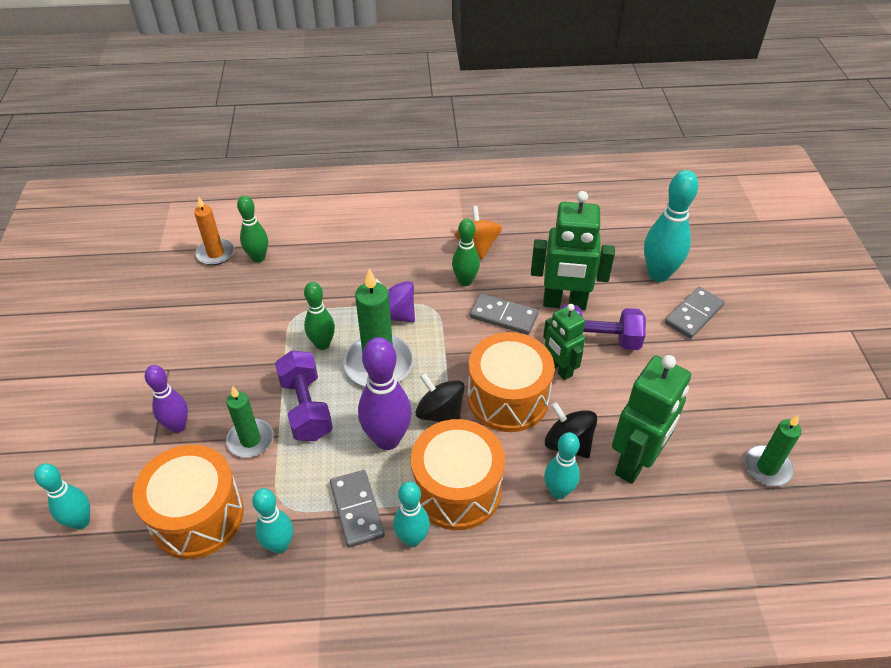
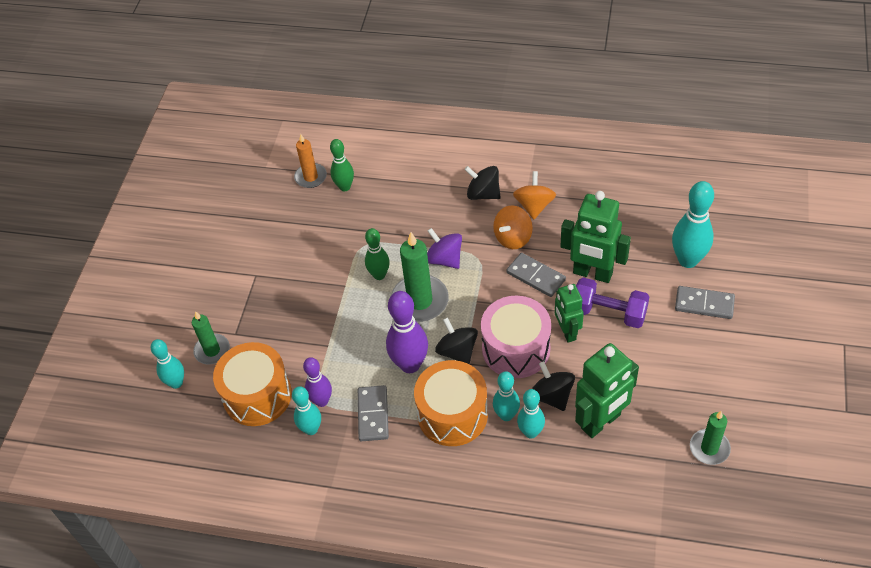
camera: 20 degrees right, 5 degrees up
(178, 426) = (255, 323): purple bowling pin -> purple bowling pin (321, 401)
(250, 440) = (306, 345): green candle -> green candle (212, 350)
(306, 408) = (354, 327): purple dumbbell -> none
(412, 539) = (408, 445): turquoise bowling pin -> turquoise bowling pin (506, 415)
(418, 242) = (483, 194): none -> black spinning top
(465, 281) = (513, 238): green bowling pin -> orange spinning top
(508, 398) = (516, 349): orange drum -> pink drum
(694, 315) = (704, 304): grey domino -> grey domino turned 45 degrees clockwise

